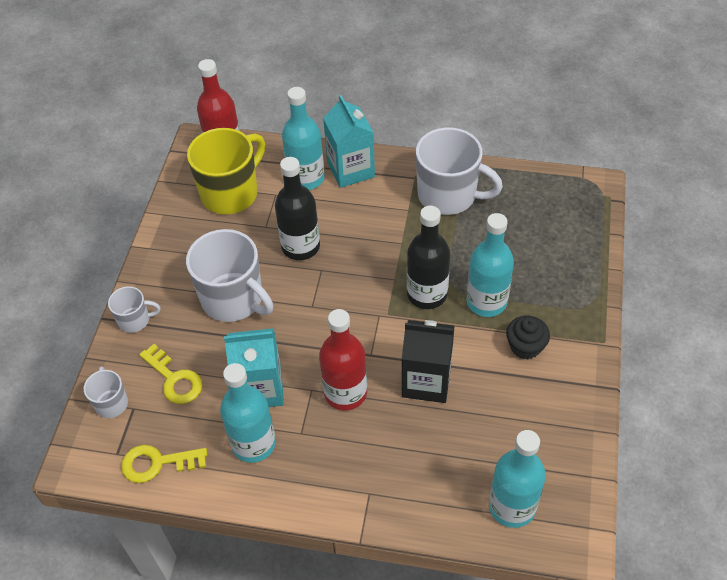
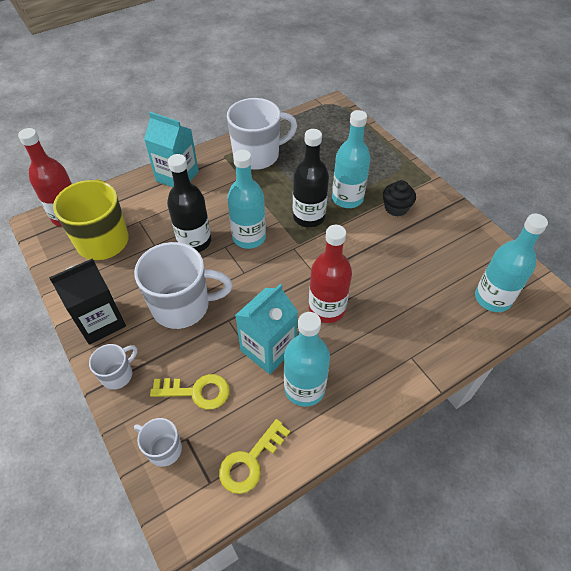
camera: 45 degrees left, 0 degrees up
(306, 178) = (151, 198): turquoise bottle -> turquoise bottle (249, 237)
(426, 381) = (366, 265): black carton -> black carton (100, 321)

